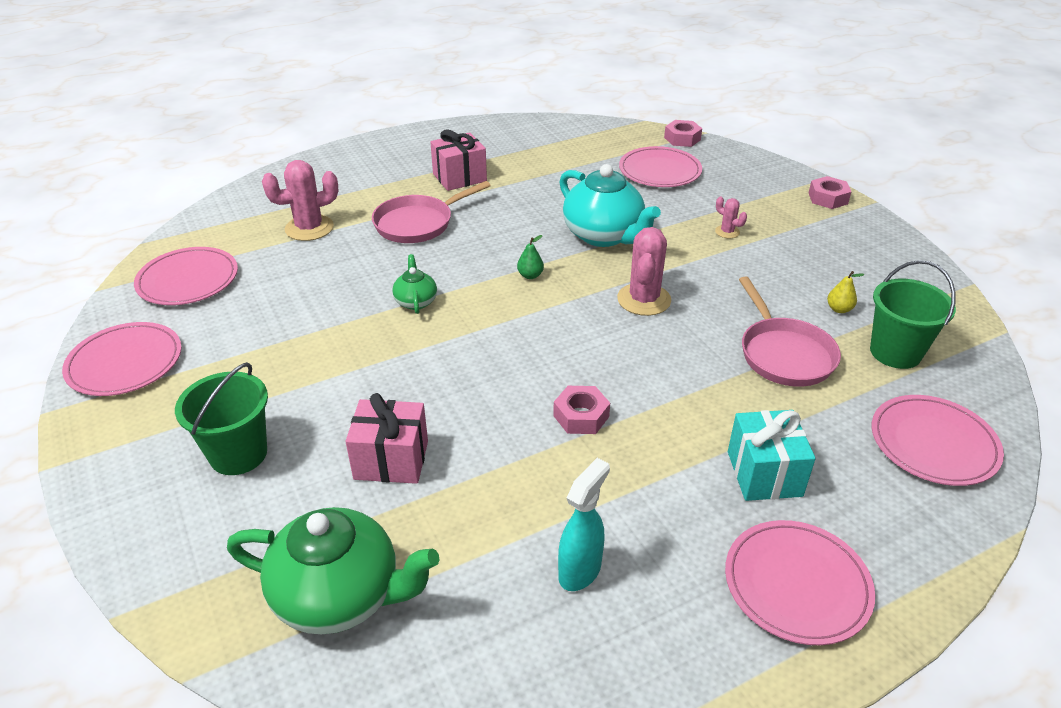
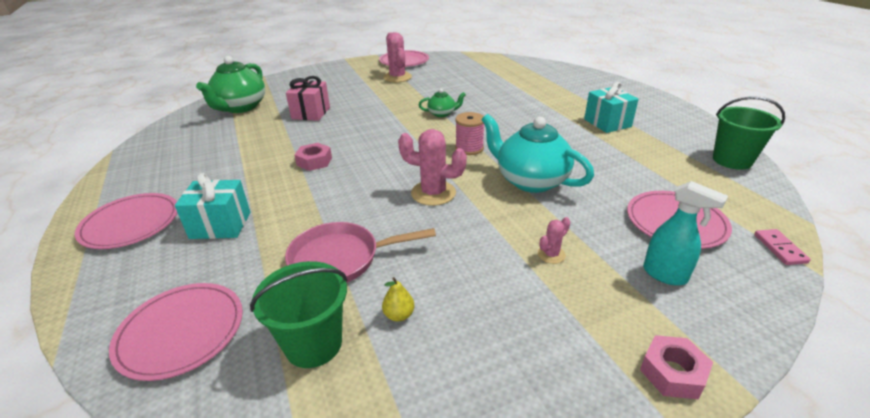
camera: 95 degrees right, 5 degrees down
(188, 280) = (467, 64): pink plate -> none
(238, 454) = (334, 85): green bucket -> green bucket (732, 160)
(309, 228) = (521, 84): pink cactus -> pink cactus (397, 77)
(418, 223) = (534, 111): pink pan -> none
(459, 177) = (607, 123): pink gift -> turquoise gift
(530, 275) = (469, 148): green pear -> pink spool
(580, 571) = (205, 157): turquoise spray bottle -> turquoise spray bottle (665, 275)
(604, 235) = (530, 180): turquoise teapot -> turquoise teapot turned 75 degrees clockwise
(682, 139) = (780, 248): pink nut -> pink domino

